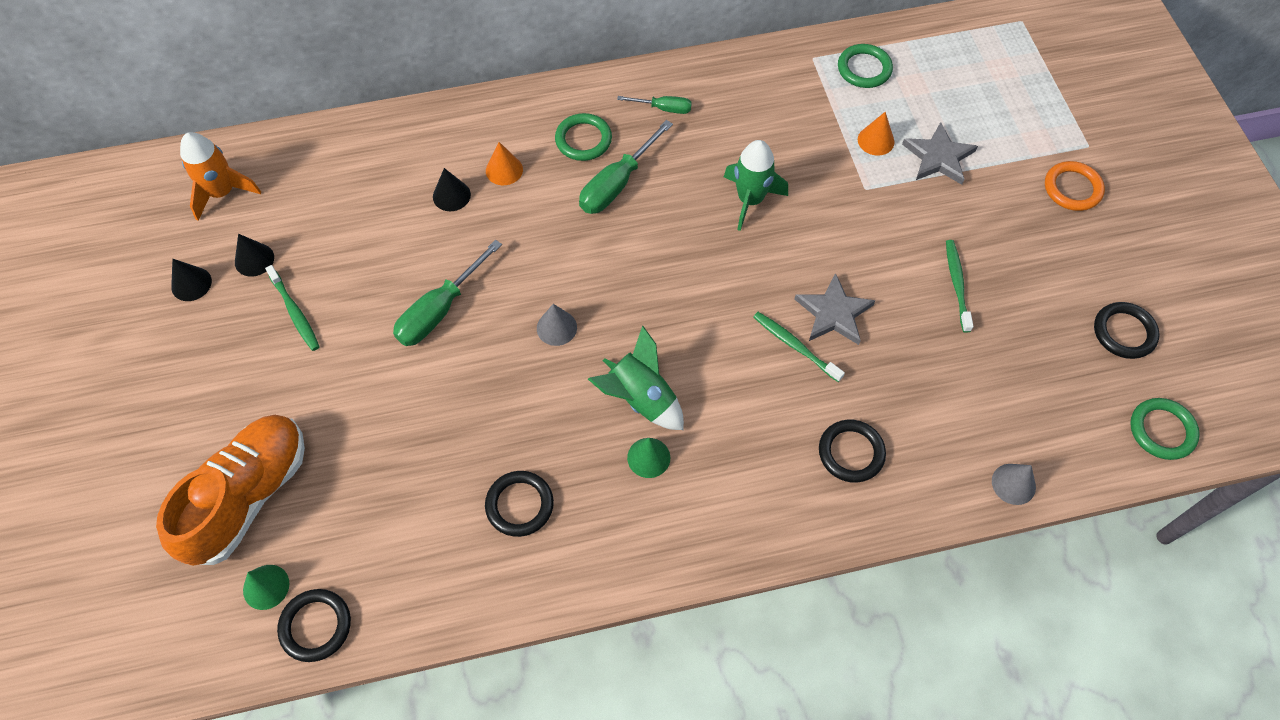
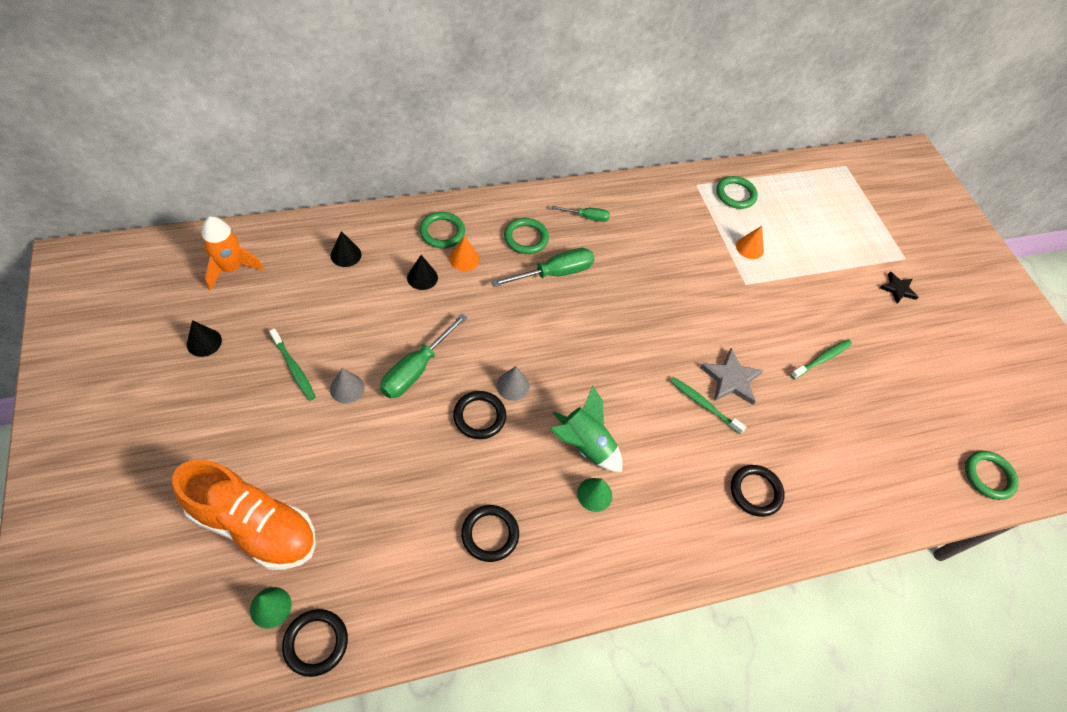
camera: 10 degrees left, 5 degrees down
(248, 496) = (254, 526): orange shoe -> orange shoe turned 90 degrees clockwise
(254, 259) = (258, 324): black cone -> black cone (345, 255)
(478, 136) = (442, 232): none -> green ring
(617, 184) = (554, 273): green screwdriver -> green screwdriver turned 150 degrees counterclockwise
(750, 200) = (659, 289): green rocket -> none
(938, 157) = (797, 262): grey star -> none
(957, 284) = (822, 359): green toothbrush -> green toothbrush turned 60 degrees clockwise
(1013, 484) = (883, 518): grey cone -> grey cone (347, 388)
(1072, 188) = (898, 289): orange ring -> black star
(1124, 332) = (950, 399): black ring -> black ring (479, 416)

